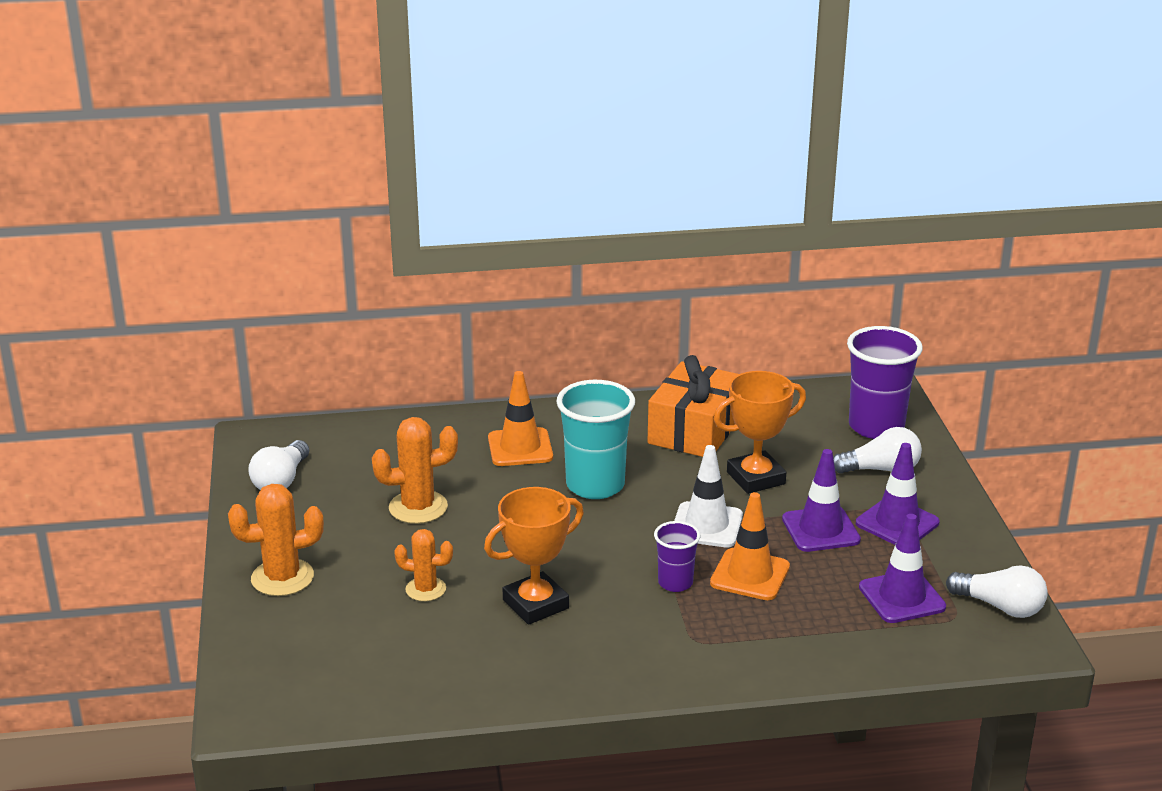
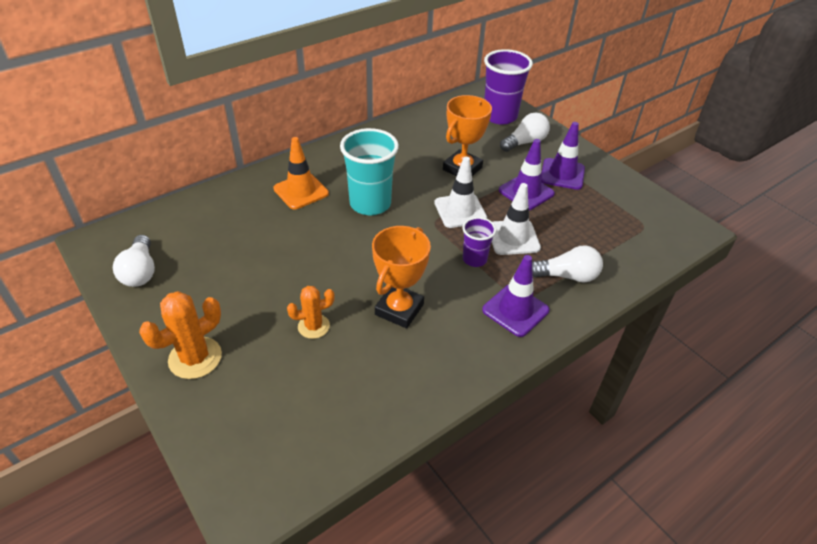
camera: 30 degrees left, 15 degrees up
(418, 507) = (261, 260): orange cactus -> none
(694, 430) = (401, 147): orange gift -> none
(750, 575) = (513, 237): orange traffic cone -> white traffic cone
(902, 597) = (606, 223): purple traffic cone -> purple traffic cone (515, 310)
(1000, 607) = (659, 211): white light bulb -> white light bulb (567, 276)

